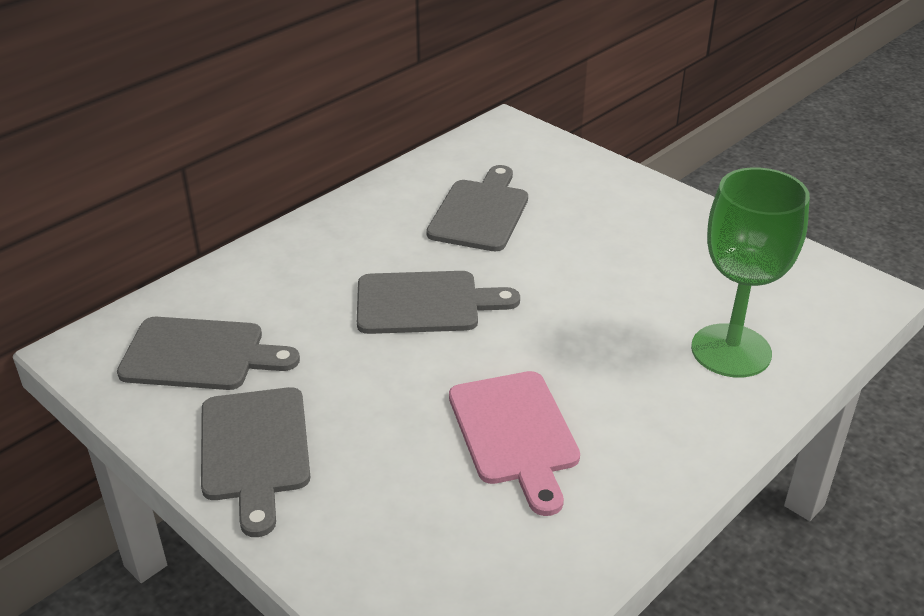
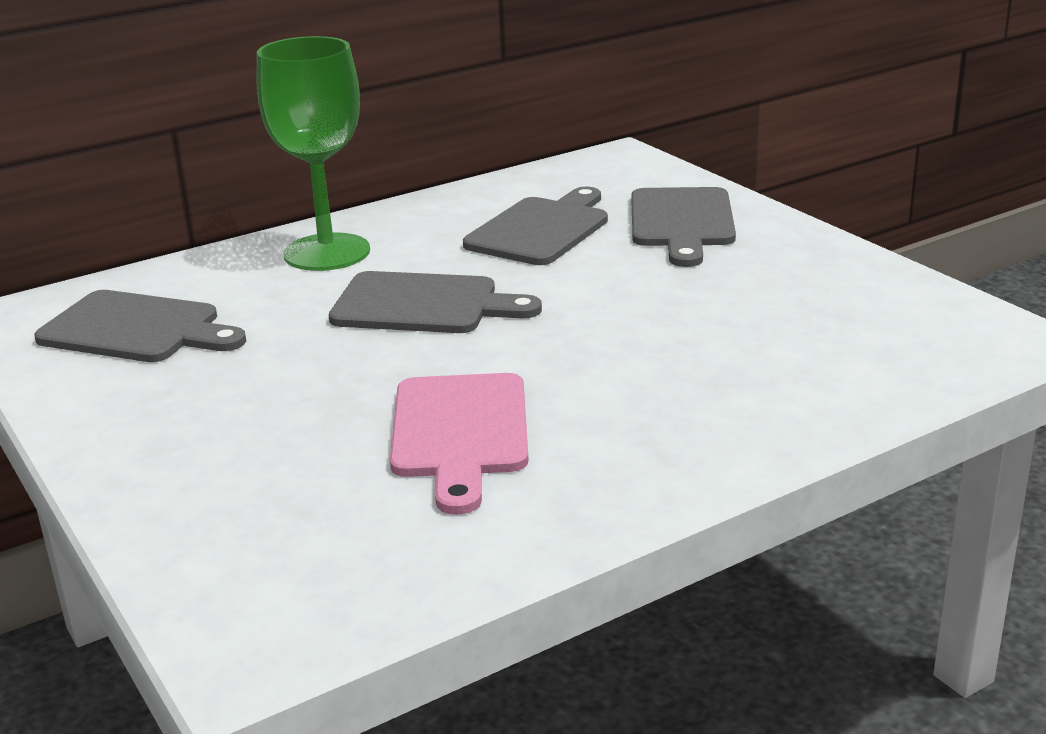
camera: 15 degrees right, 10 degrees down
(255, 450) = (143, 417): grey cutting board -> grey cutting board (682, 222)
(731, 351) = (790, 380): green goblet -> green goblet (327, 252)

